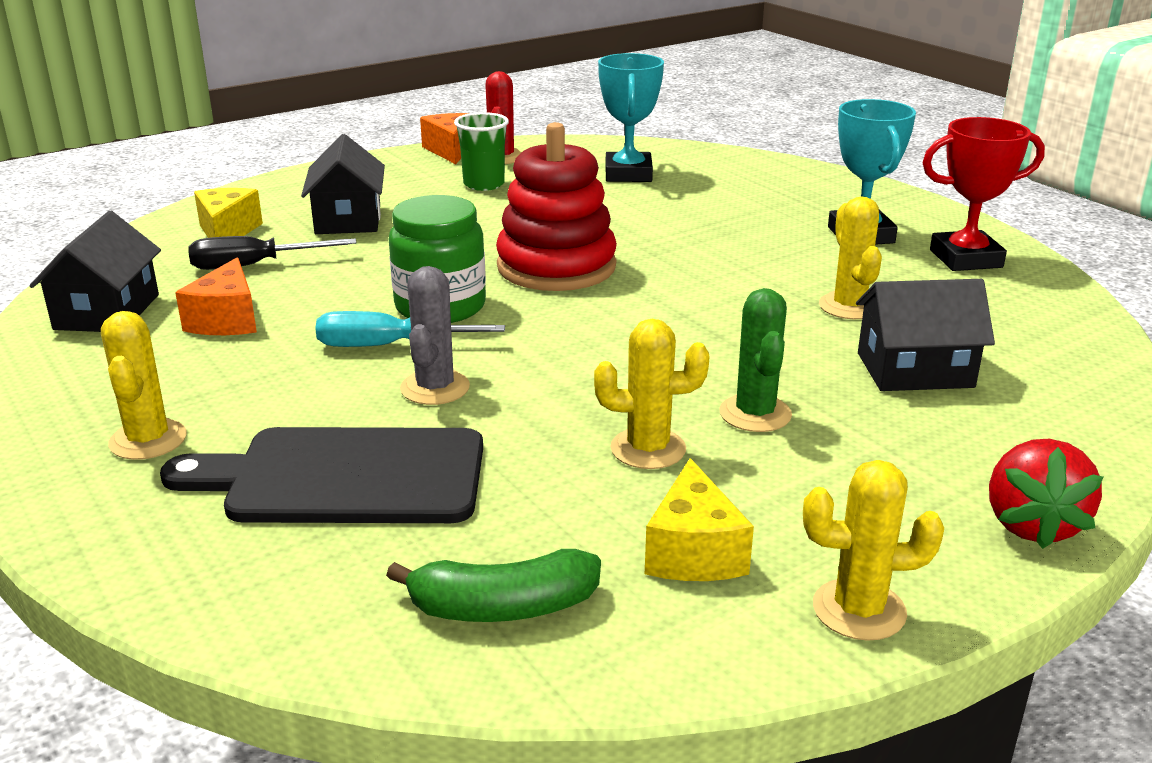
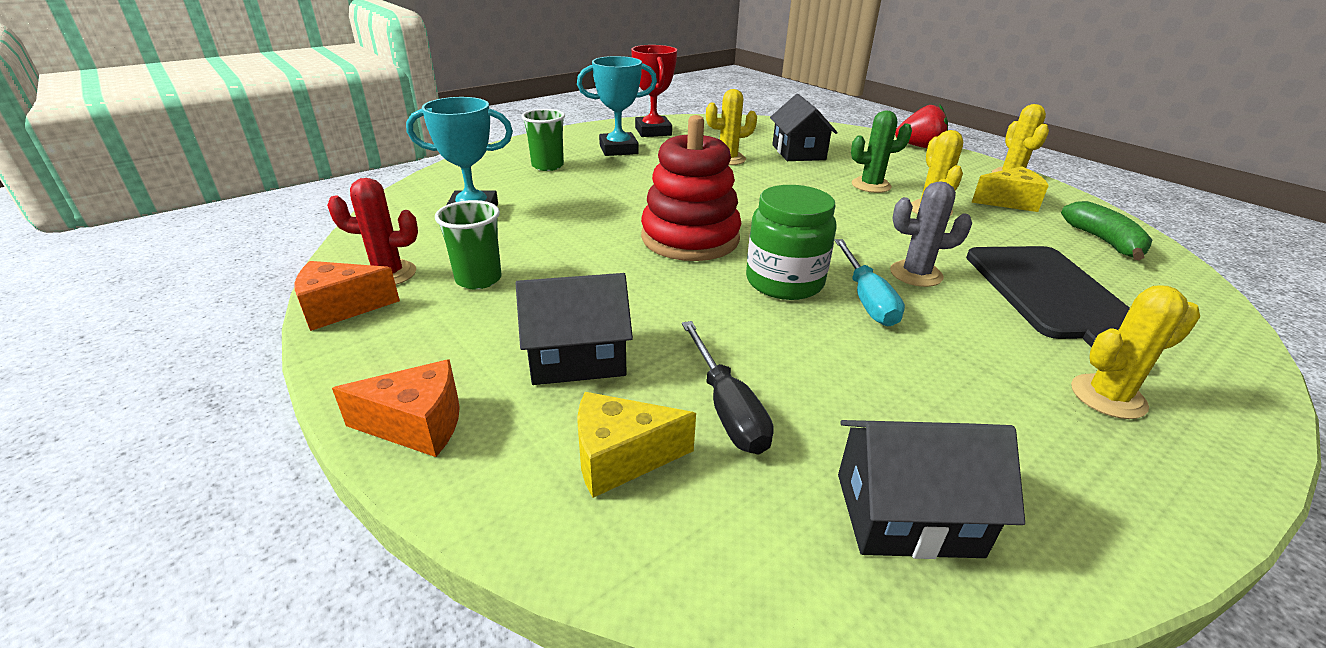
camera: 95 degrees left, 5 degrees up
(227, 320) = (871, 399): orange cheese -> orange cheese (417, 425)
(776, 198) = (547, 166): none -> green cup

